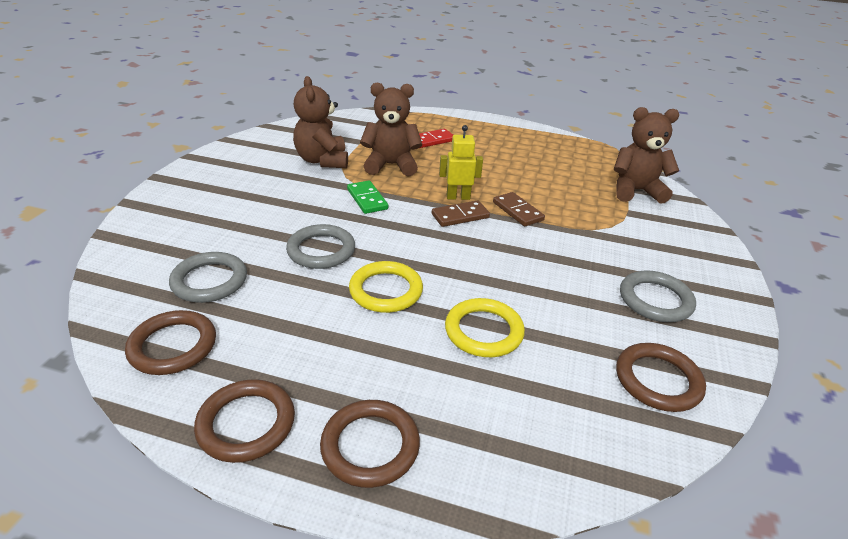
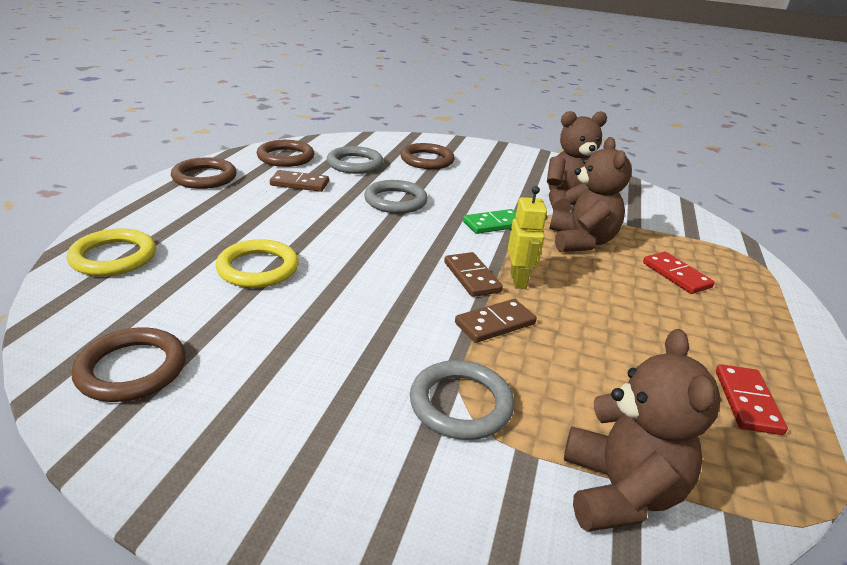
camera: 90 degrees right, 5 degrees down
(273, 323) = (299, 183): none -> brown domino
(370, 446) = (159, 212): brown ring -> brown ring (427, 160)
(386, 290) = (331, 226): yellow ring -> yellow ring (113, 257)
(552, 148) = (747, 401): none -> red domino
(655, 300) = (272, 413): grey ring -> grey ring (461, 404)

